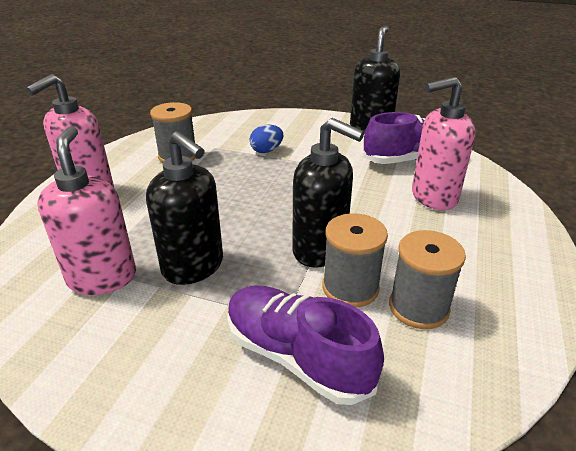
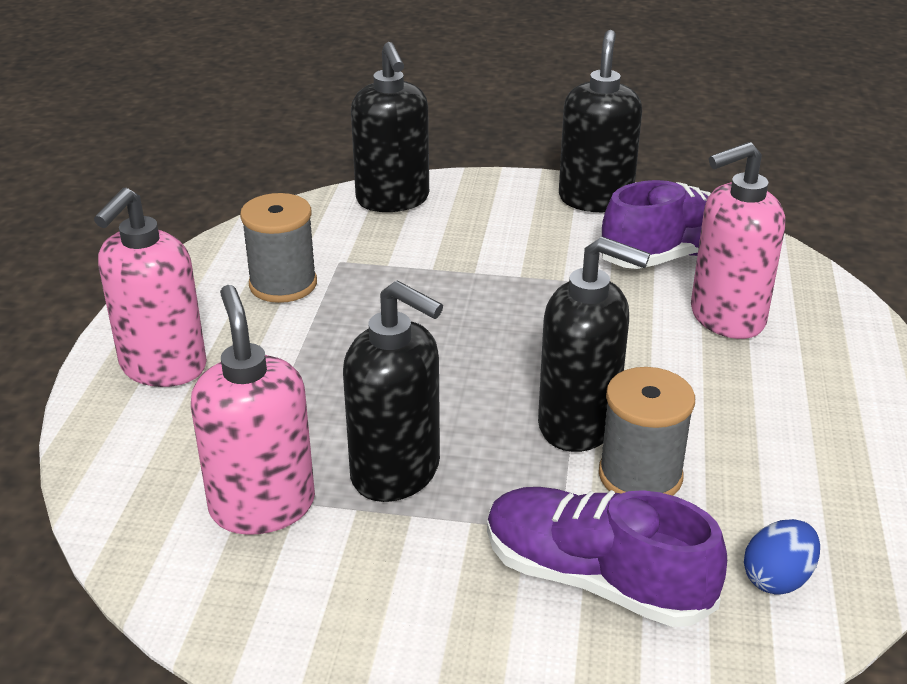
camera: 10 degrees left, 0 degrees up
(257, 120) = (393, 200): none -> black soap dispenser
(266, 150) = (433, 259): blue egg -> blue egg (777, 578)
(418, 307) = (742, 492): grey spool -> none

